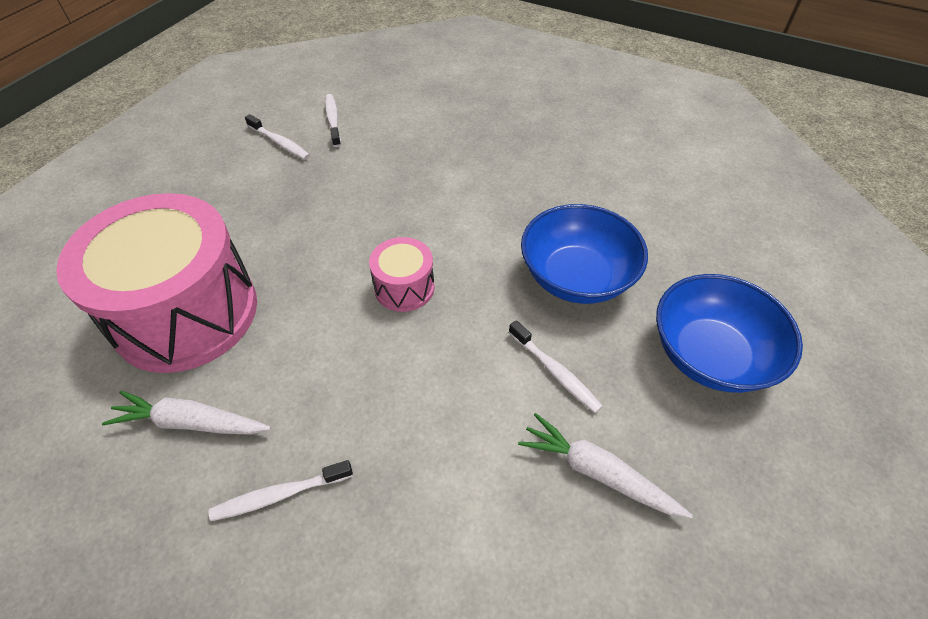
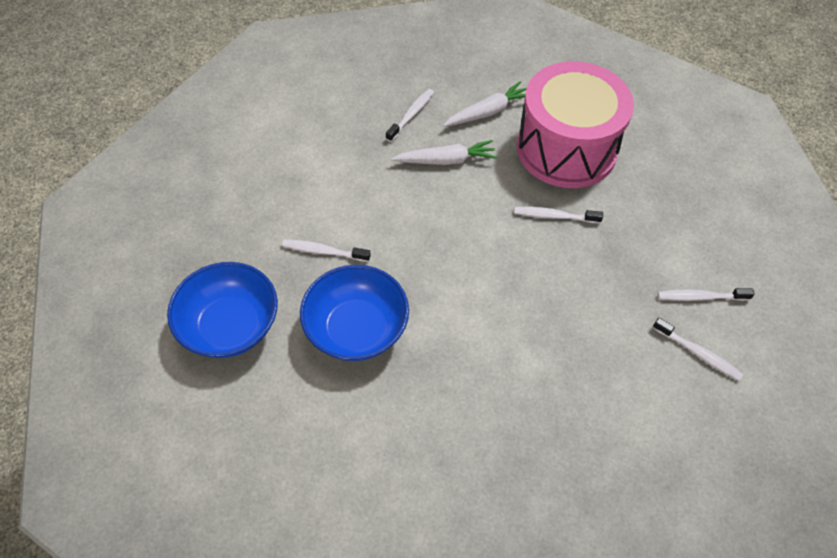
camera: 140 degrees right, 5 degrees up
(294, 258) = (554, 216): none -> white toothbrush
(404, 287) = (463, 244): pink drum -> none
(597, 472) = (265, 214): white carrot -> white carrot (446, 160)

